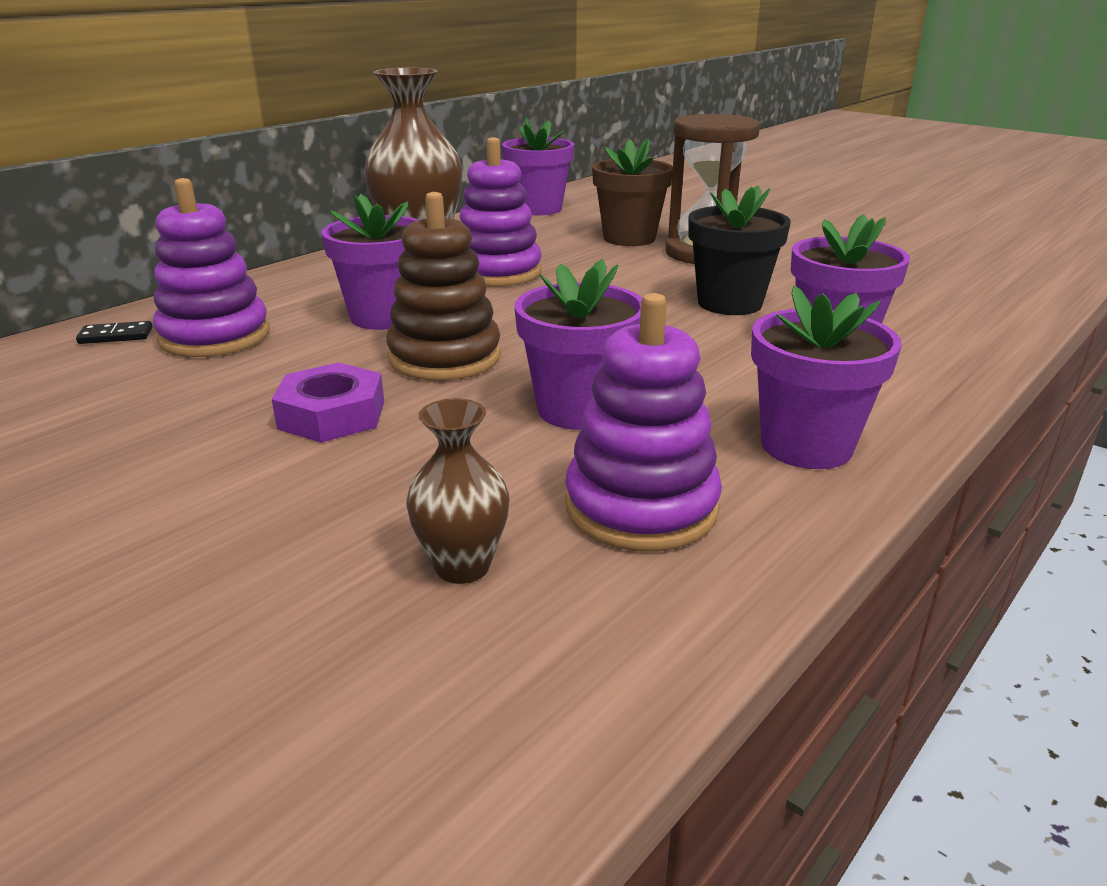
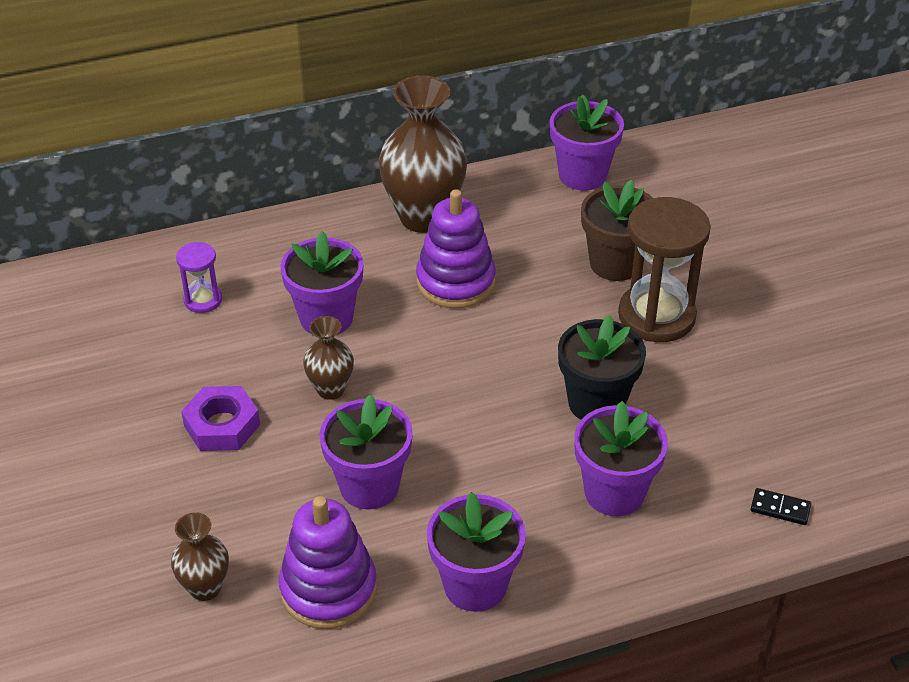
camera: 30 degrees right, 15 degrees up
(116, 336) = (144, 274): black domino -> black domino (780, 508)
(215, 336) = (203, 300): purple stacking toy -> purple hourglass
(445, 357) = (330, 389): brown stacking toy -> brown vase

